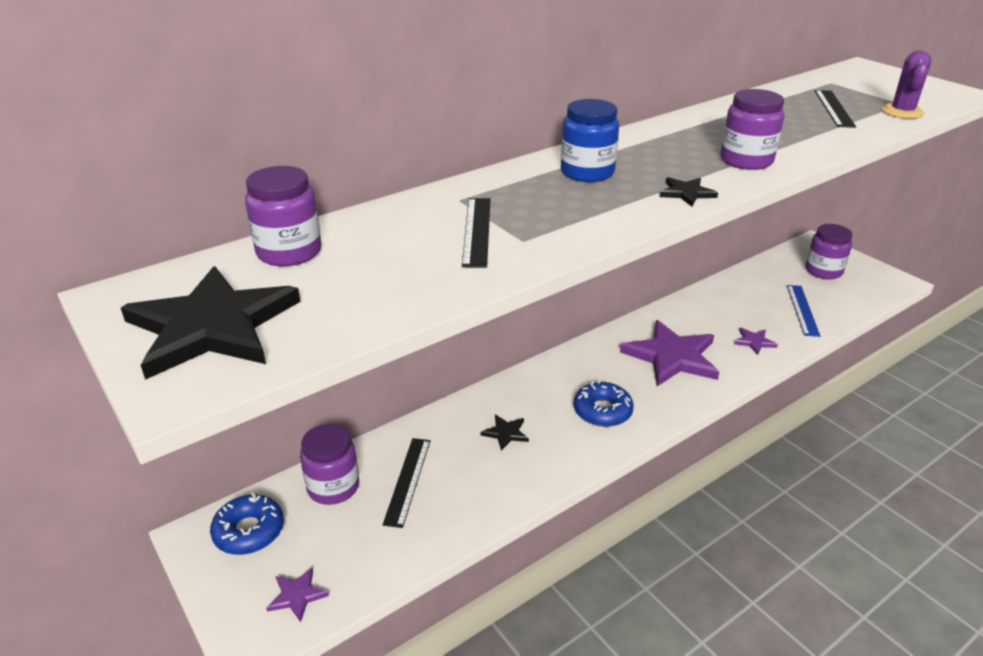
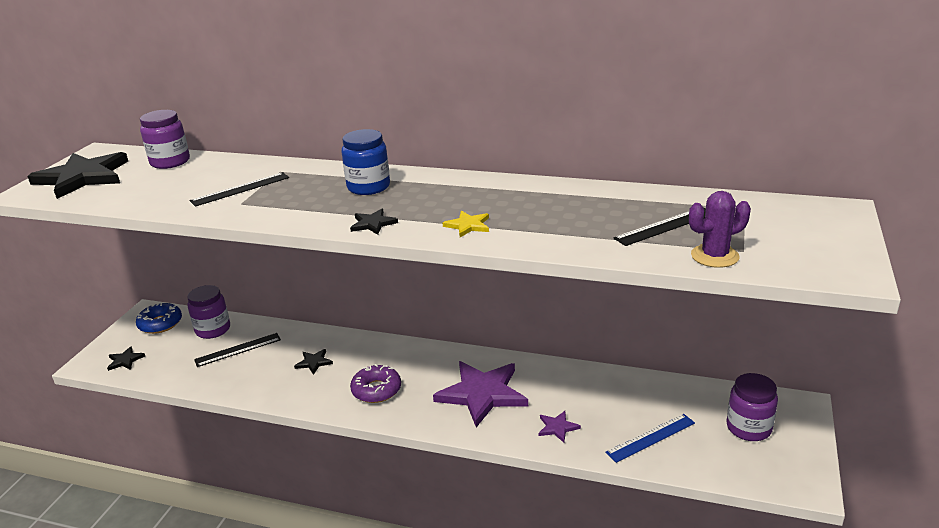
camera: 55 degrees right, 5 degrees down
(297, 595) = (125, 360): purple star -> black star
(602, 411) = (376, 390): blue donut -> purple donut
(746, 160) = (468, 225): purple jar -> yellow star

